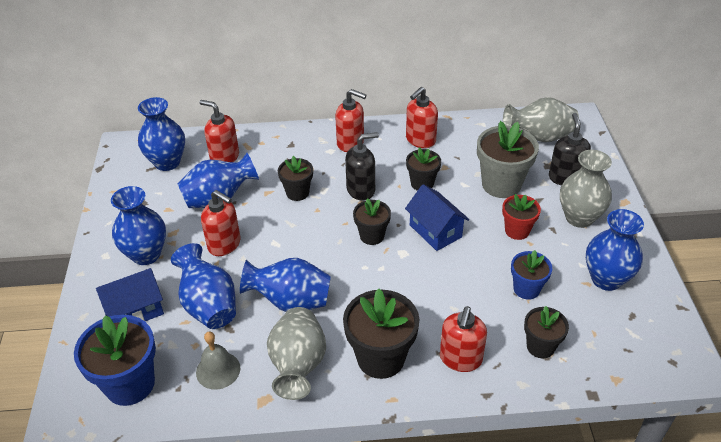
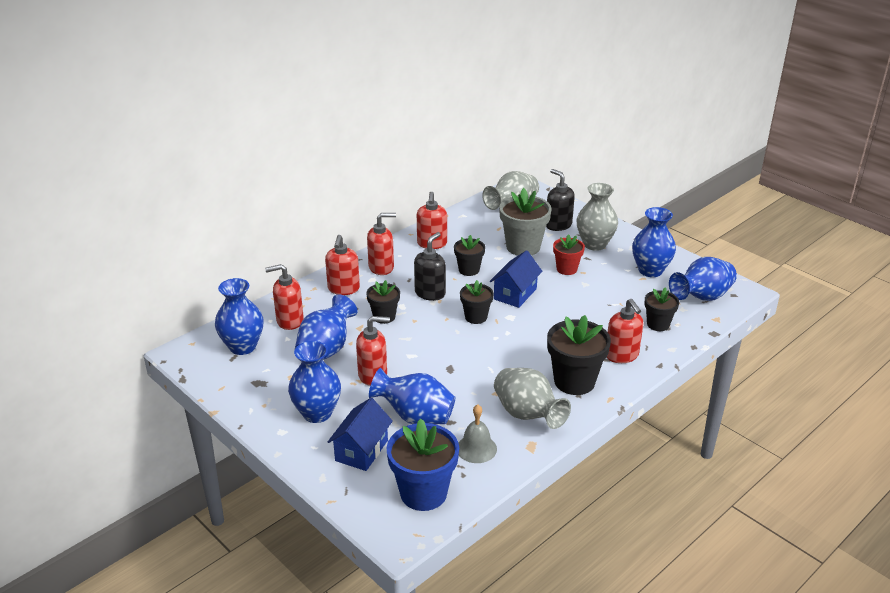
camera: 40 degrees left, 10 degrees down
(291, 302) = (472, 383): blue vase -> blue vase (701, 297)
(297, 148) = (343, 289): none -> red soap dispenser
(435, 231) = (515, 294): blue house -> blue house turned 75 degrees counterclockwise
(526, 289) = (612, 298): blue flower pot -> none

